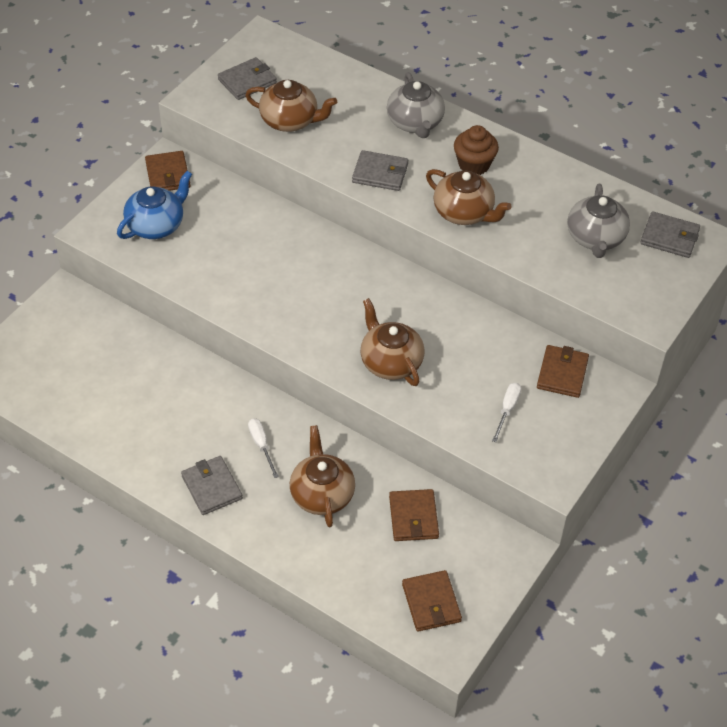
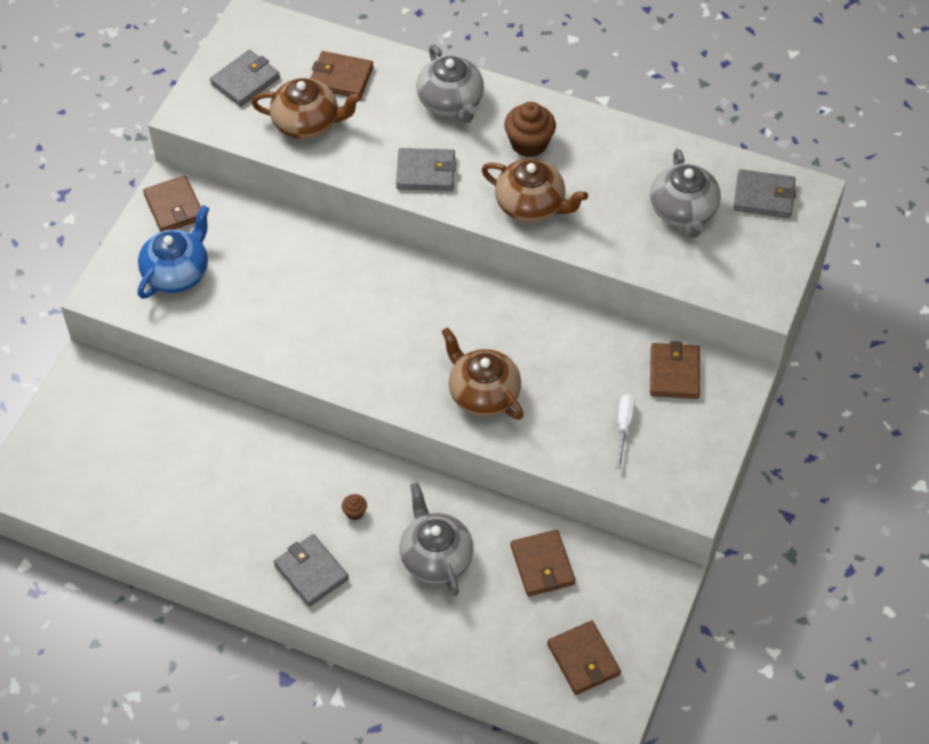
camera: 10 degrees left, 5 degrees up
(261, 445) = (355, 512): white screwdriver -> brown cupcake
(322, 494) = (435, 557): brown teapot -> grey teapot
(327, 90) = (341, 78): none -> brown wallet

